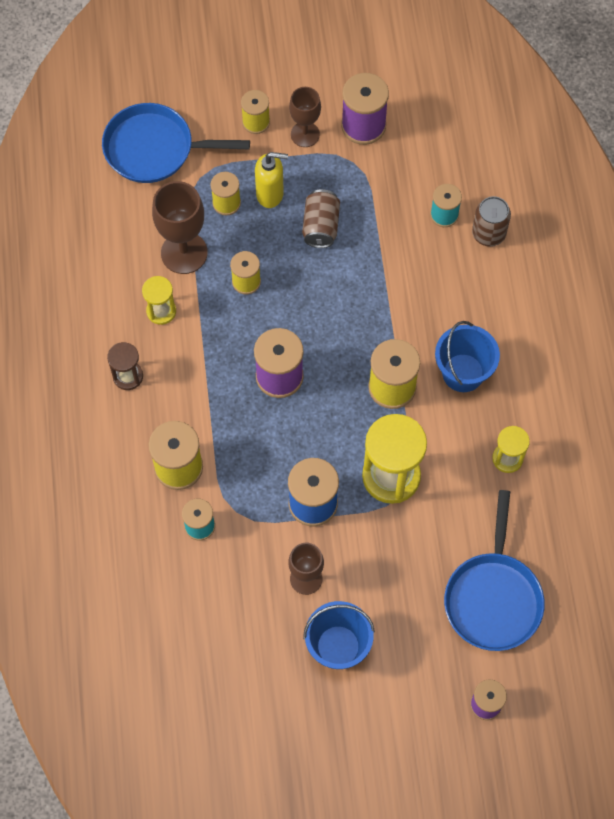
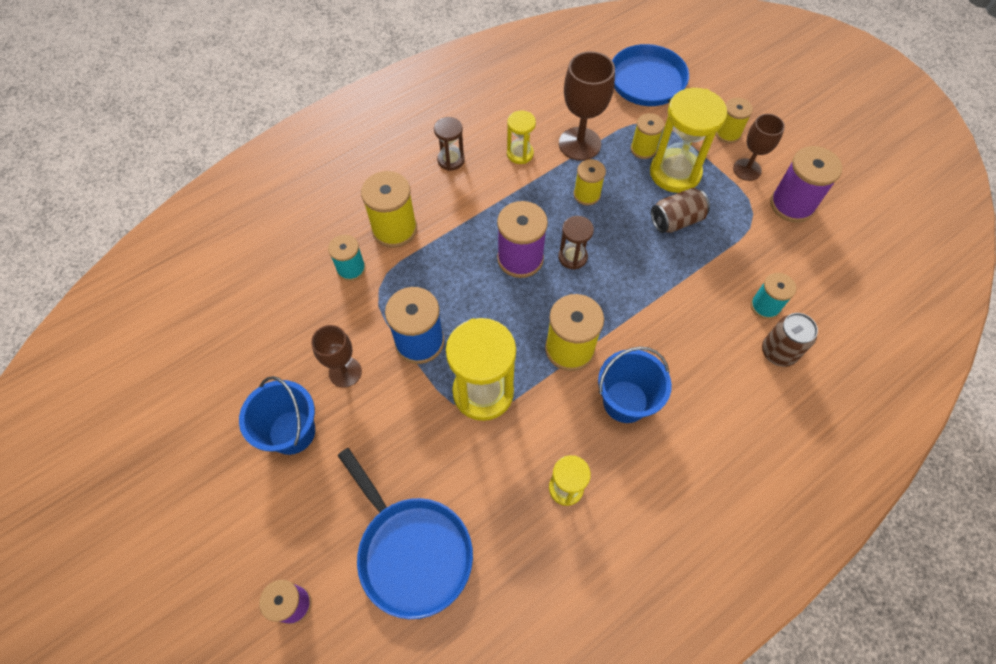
camera: 60 degrees right, 5 degrees down
(270, 194) = (675, 173): yellow soap dispenser -> yellow hourglass
(305, 332) = (572, 257): none -> brown hourglass
(493, 598) = (411, 551): blue pan -> blue pan turned 105 degrees counterclockwise

